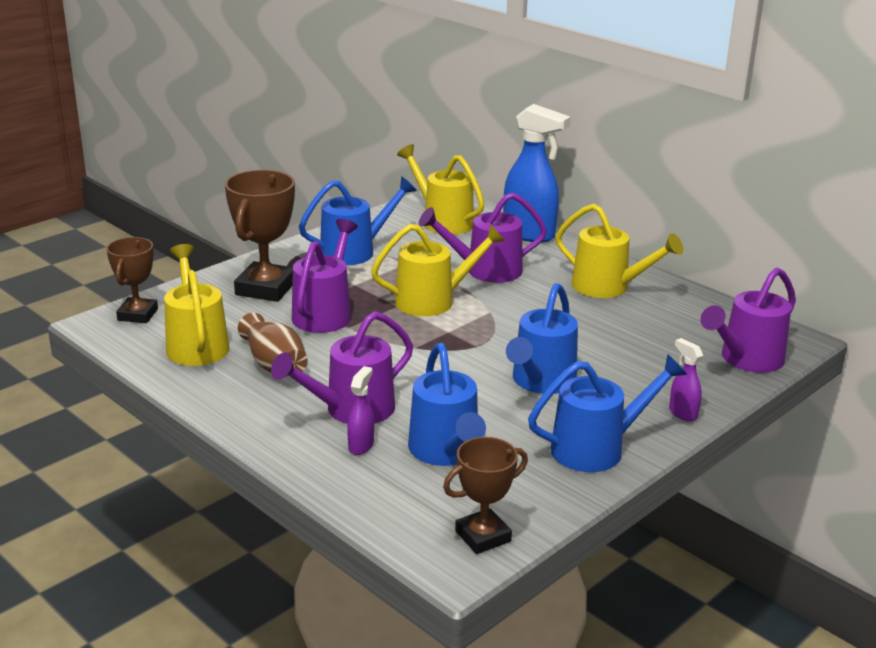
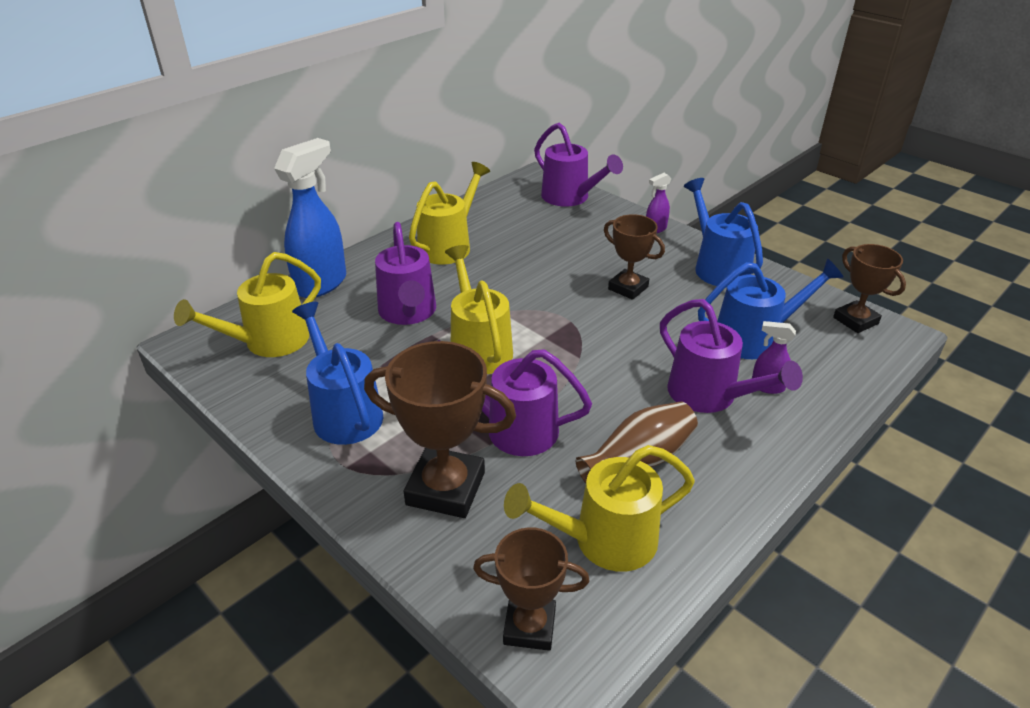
camera: 90 degrees left, 10 degrees up
(540, 382) = (628, 288): blue watering can -> brown trophy

